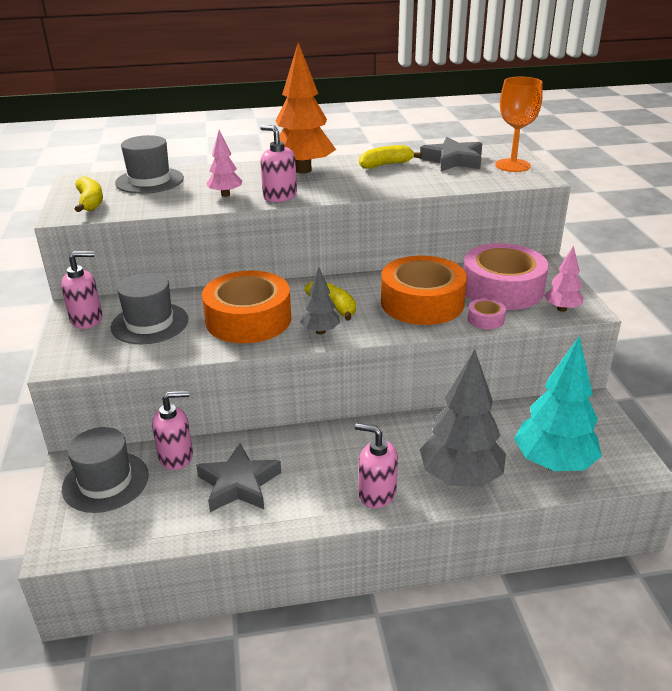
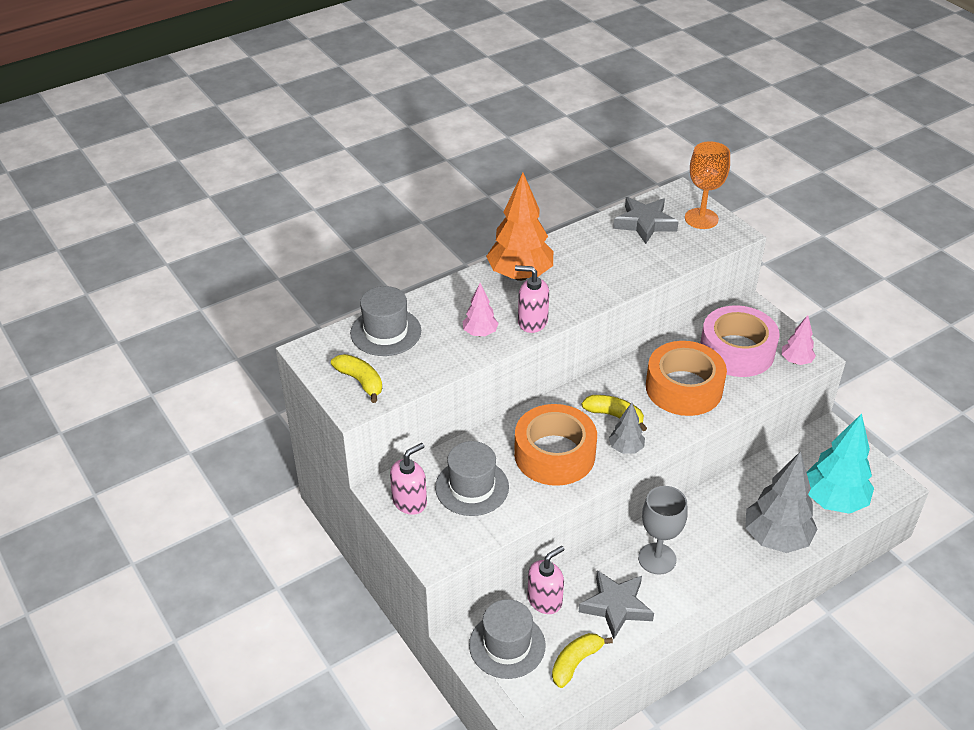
camera: 25 degrees left, 10 degrees up
(316, 457) = (657, 559): none -> grey goblet
(376, 493) = (725, 575): pink soap dispenser -> none
(385, 165) = (589, 246): yellow banana -> yellow banana (575, 662)
(485, 319) = (746, 392): pink tape -> none

